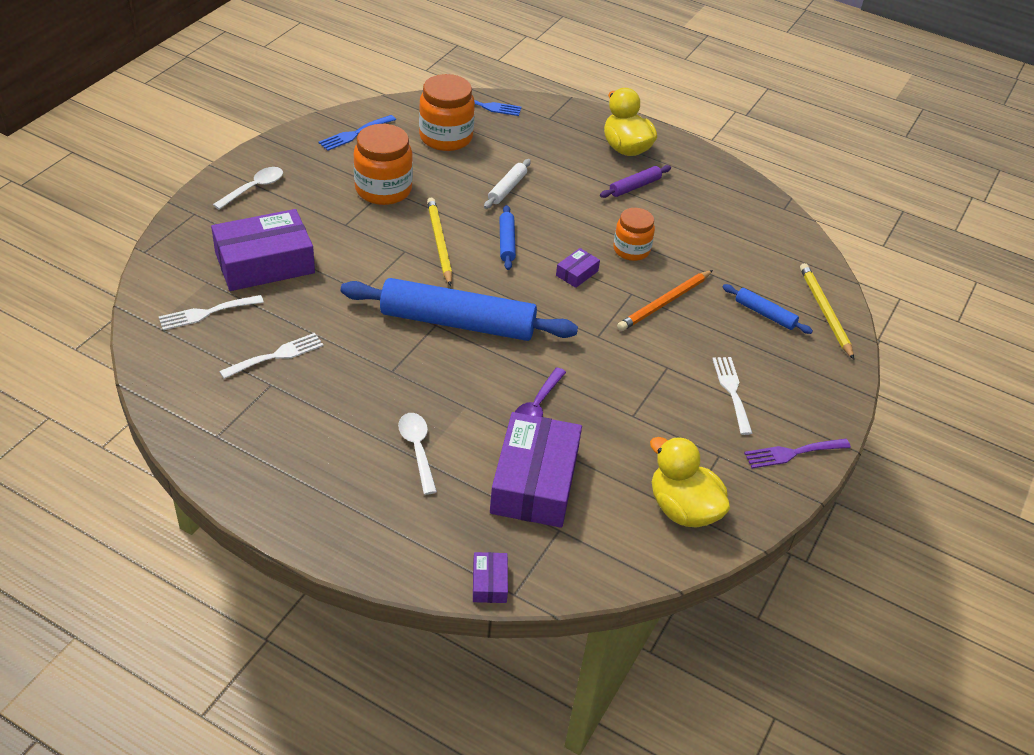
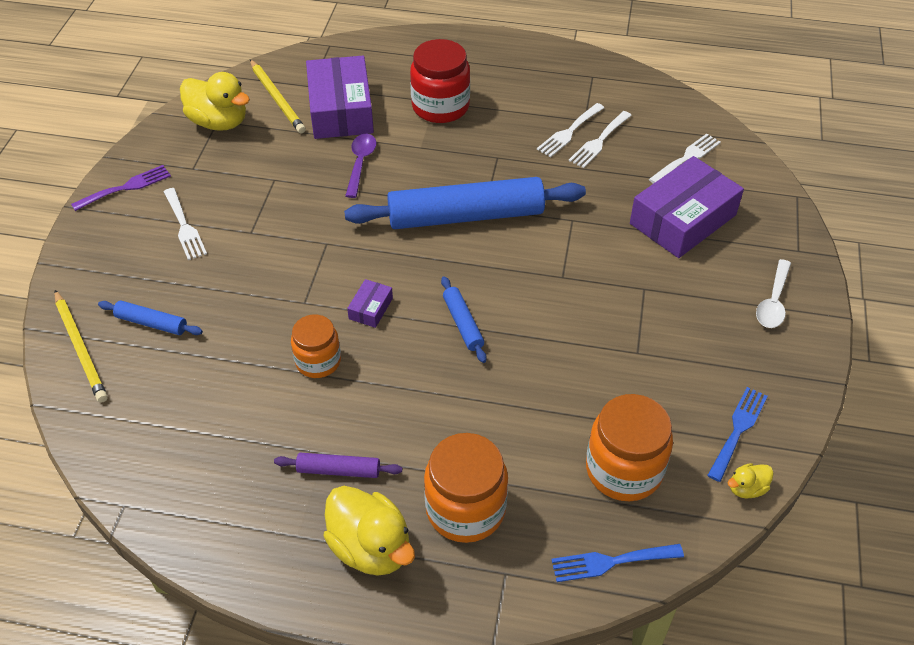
camera: 165 degrees right, 5 degrees up
(299, 375) = (569, 132): none -> white fork
(376, 110) = (746, 488): none -> yellow duck
(383, 189) = (639, 350): orange jar -> orange jar (465, 509)
(417, 450) = (440, 107): white spoon -> red jar
(439, 242) = (534, 298): yellow pencil -> yellow pencil (277, 99)
(489, 583) = (348, 46): purple box -> none
(507, 189) = (499, 405): white rolling pin -> none
(635, 186) = (338, 470): purple rolling pin -> purple rolling pin turned 60 degrees clockwise
(664, 303) = (266, 302): orange pencil -> none

